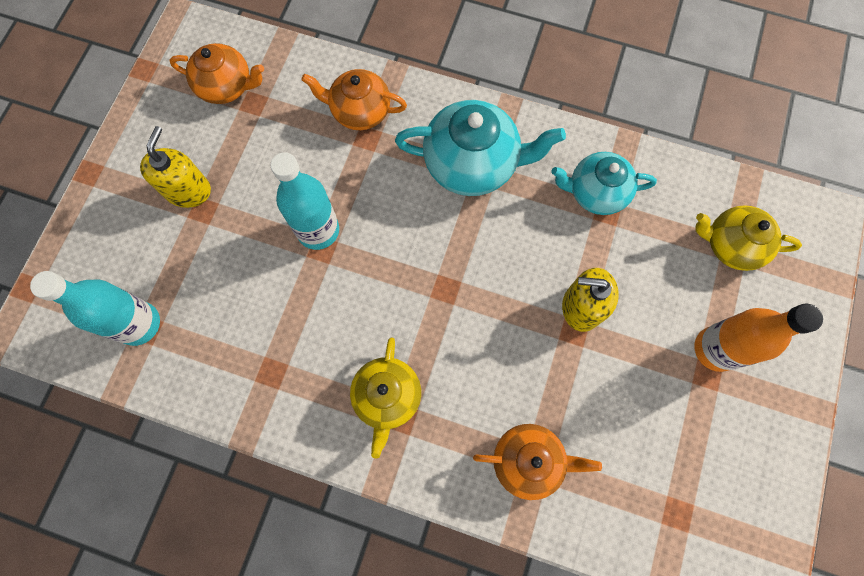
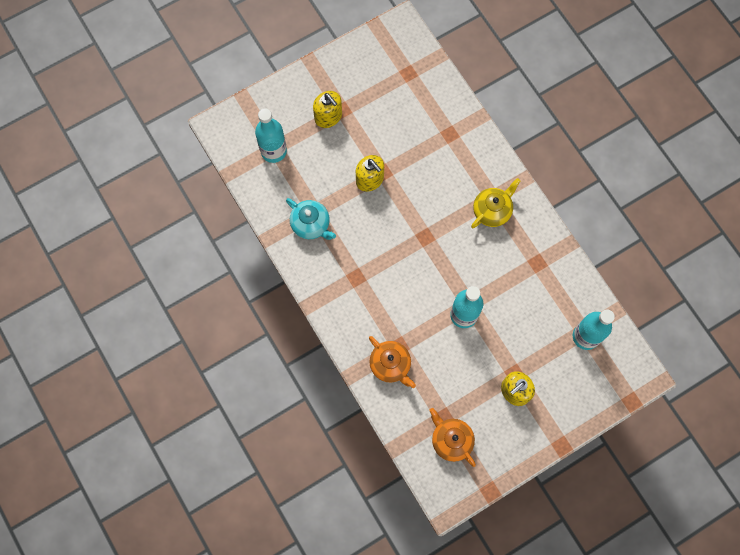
camera: 140 degrees left, 0 degrees up
(472, 164) = (357, 287): turquoise teapot -> none
(528, 461) = (452, 138): orange teapot -> none
(715, 349) = (328, 116): orange bottle -> yellow soap dispenser
(731, 245) = (273, 151): yellow teapot -> turquoise bottle

